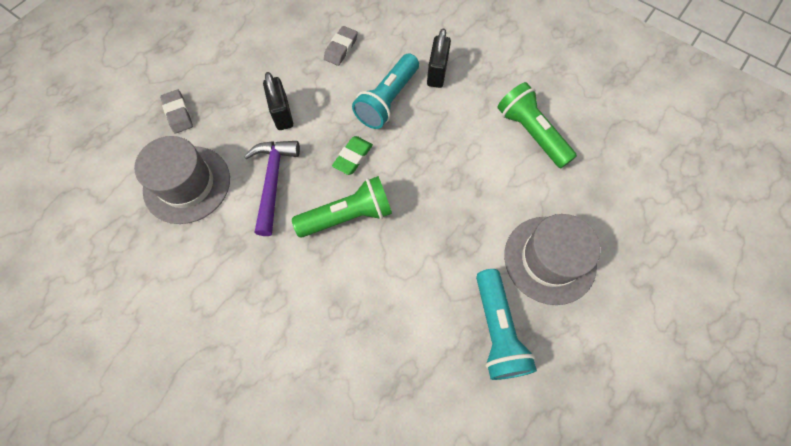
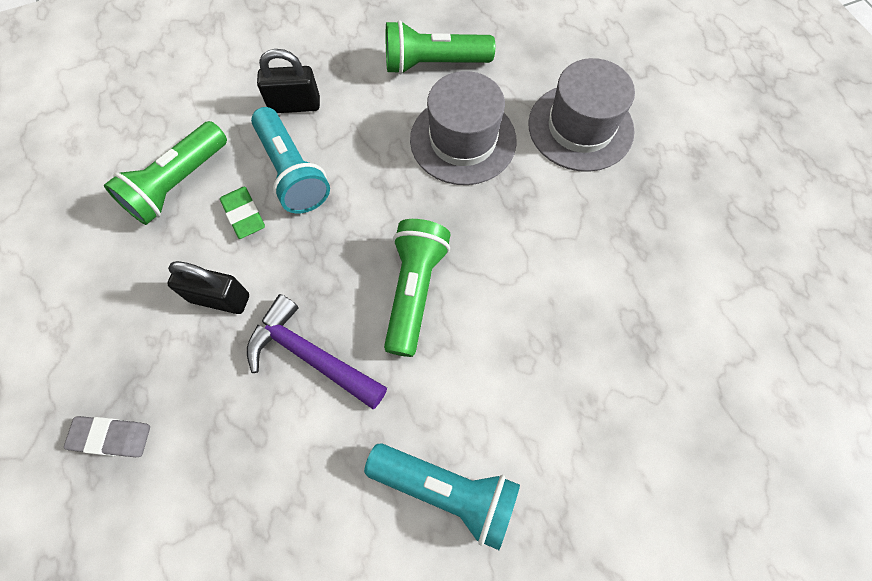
camera: 60 degrees left, 0 degrees up
(187, 184) = (237, 472): grey hat -> grey hat (463, 140)
(341, 48) = (178, 184): grey eraser -> green flashlight
(353, 157) = (341, 247): green eraser -> green eraser (244, 215)
(437, 73) = (295, 105): black padlock -> black padlock turned 45 degrees counterclockwise
(497, 330) = (629, 213): turquoise flashlight -> turquoise flashlight (446, 490)

